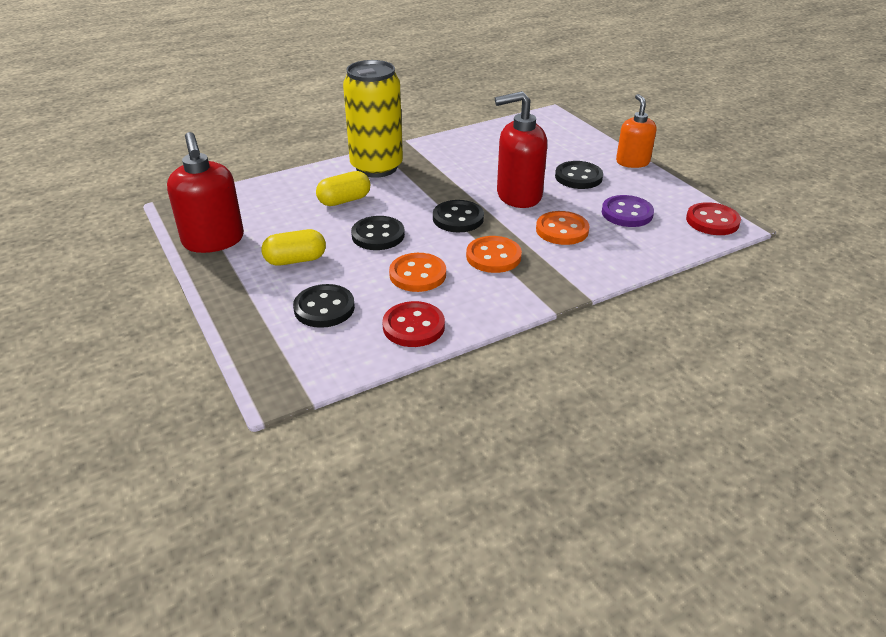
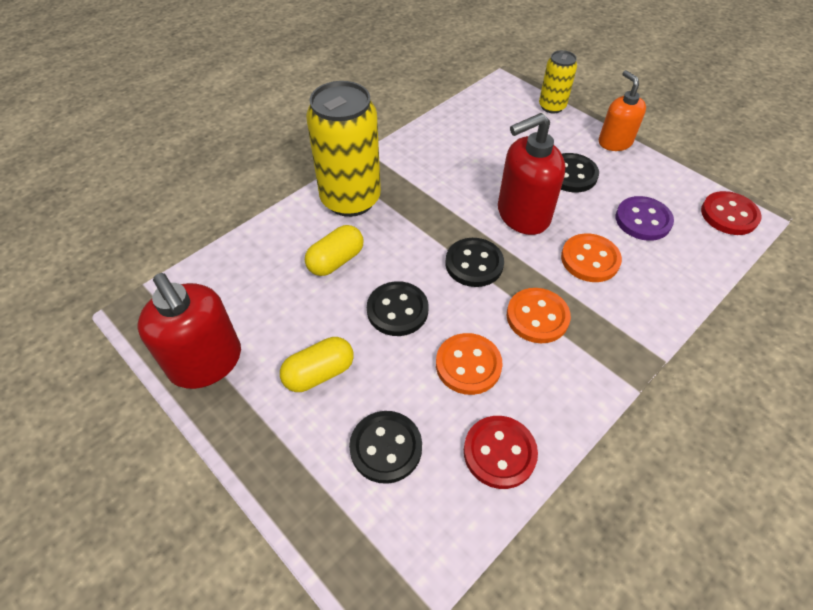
camera: 15 degrees left, 15 degrees up
(587, 133) = (552, 106): none -> yellow can

